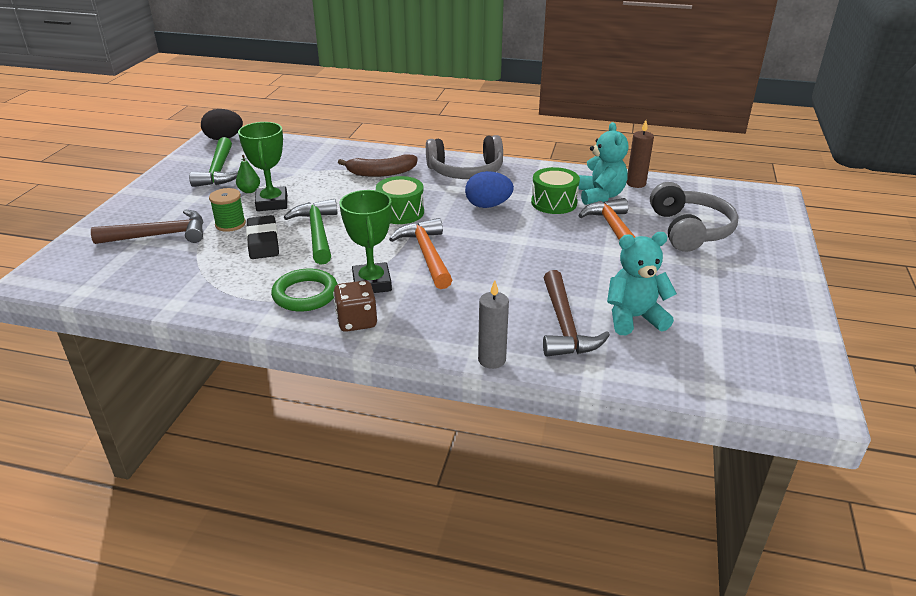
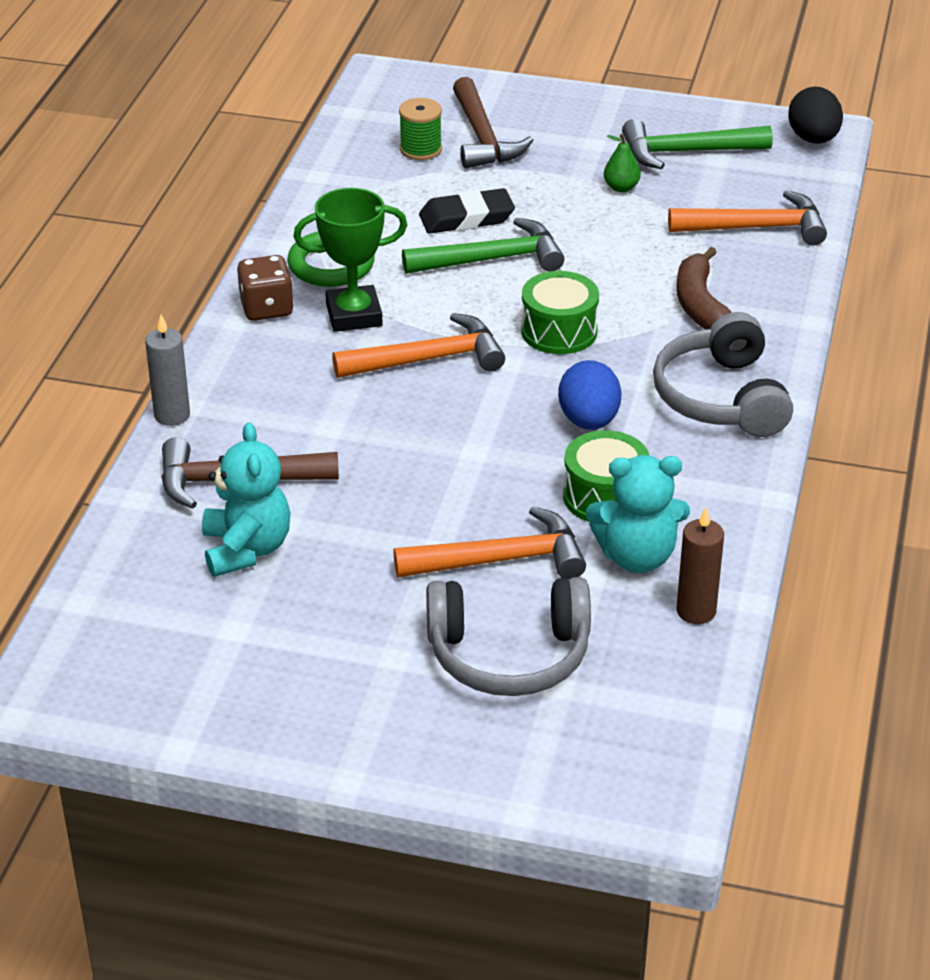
camera: 90 degrees right, 5 degrees up
(230, 224) = (515, 186): green spool -> green spool (420, 149)
(272, 203) = (582, 212): green trophy -> none
(308, 156) = (756, 228): none -> orange hammer

